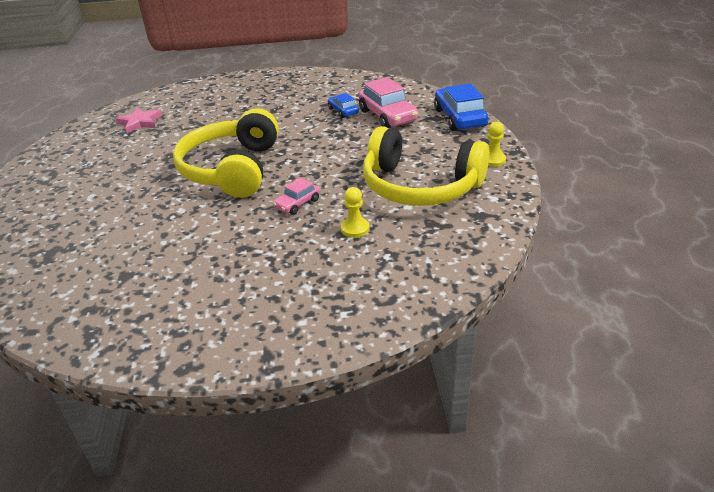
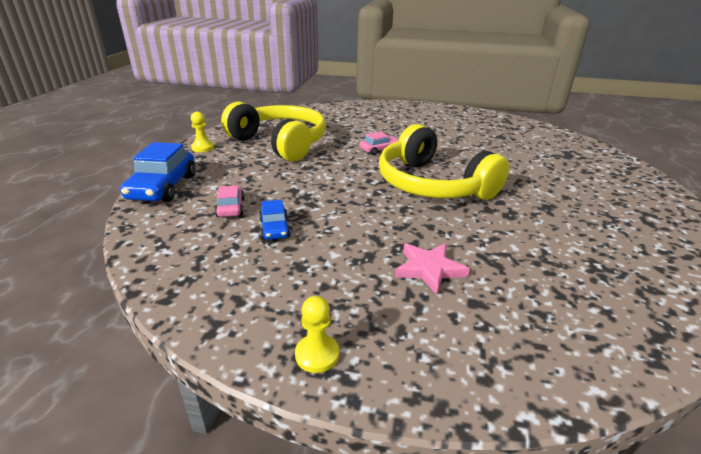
camera: 165 degrees left, 5 degrees down
(140, 122) = (590, 285): pink star -> pink star (429, 269)
(232, 169) = (432, 184): yellow headphones -> yellow headphones turned 120 degrees clockwise
(355, 229) = (346, 131): yellow pawn -> yellow pawn (317, 354)
(387, 116) = (231, 207): pink car -> pink car, size x0.54

